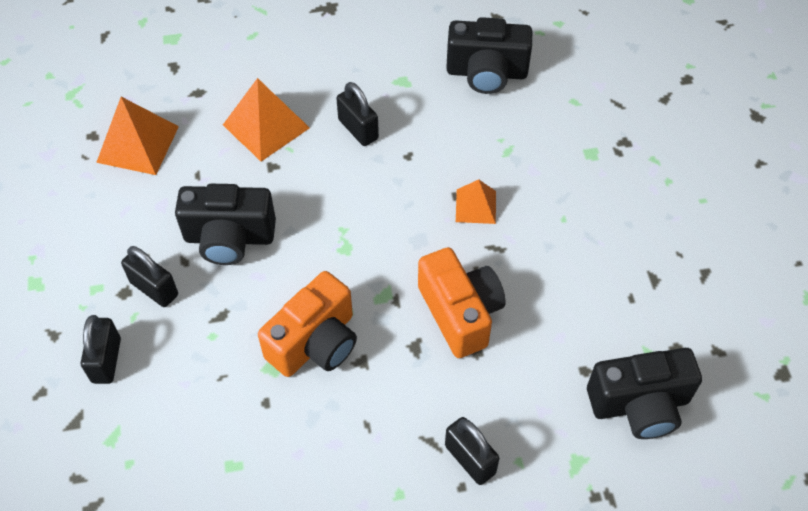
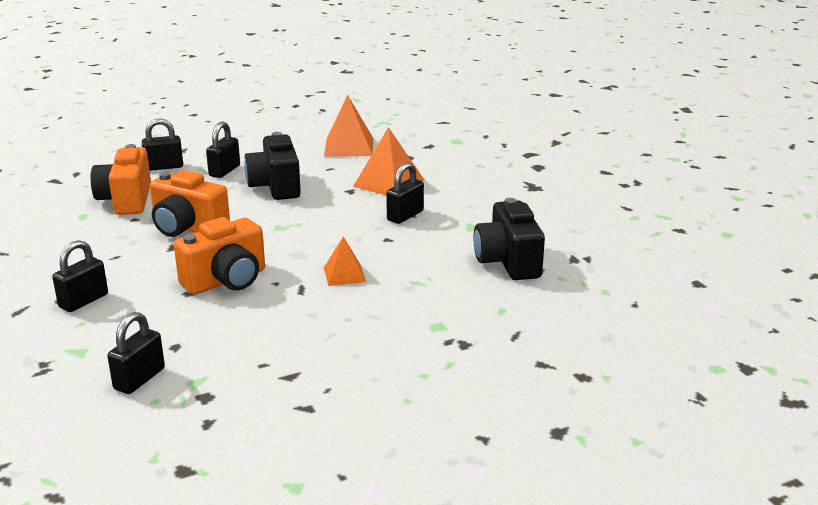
camera: 75 degrees right, 30 degrees down
(203, 411) = (126, 200): none -> orange camera
(639, 404) = (139, 379): black camera -> black padlock

